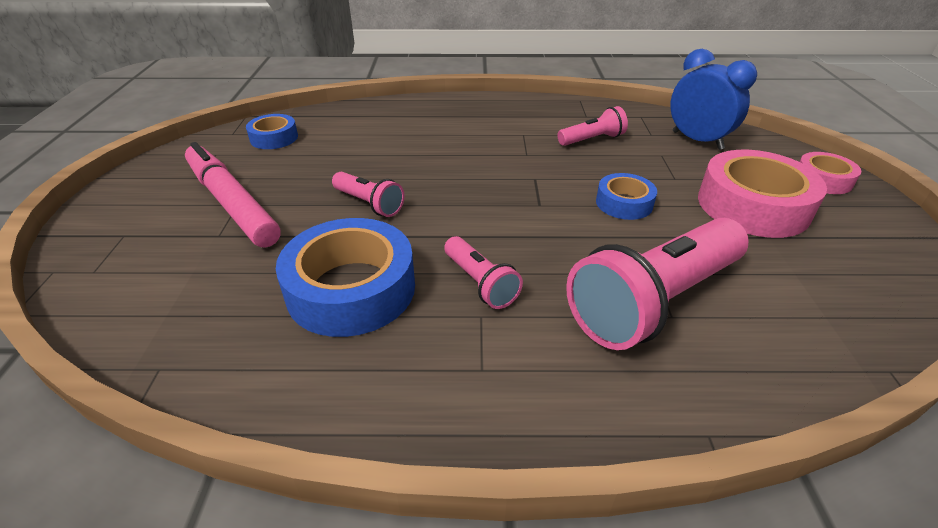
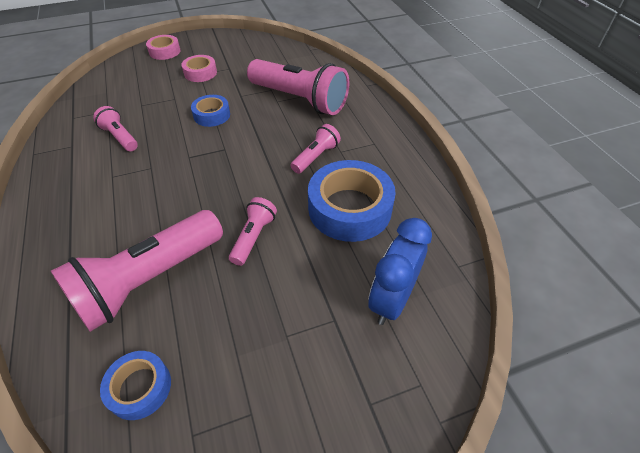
camera: 110 degrees left, 10 degrees up
(232, 203) = (287, 340): pink marker -> none
(368, 145) = (148, 280): none -> pink flashlight
(697, 140) = (116, 91): blue clock -> blue clock (391, 300)
(752, 206) = (200, 73): pink tape -> pink tape, size x0.54

